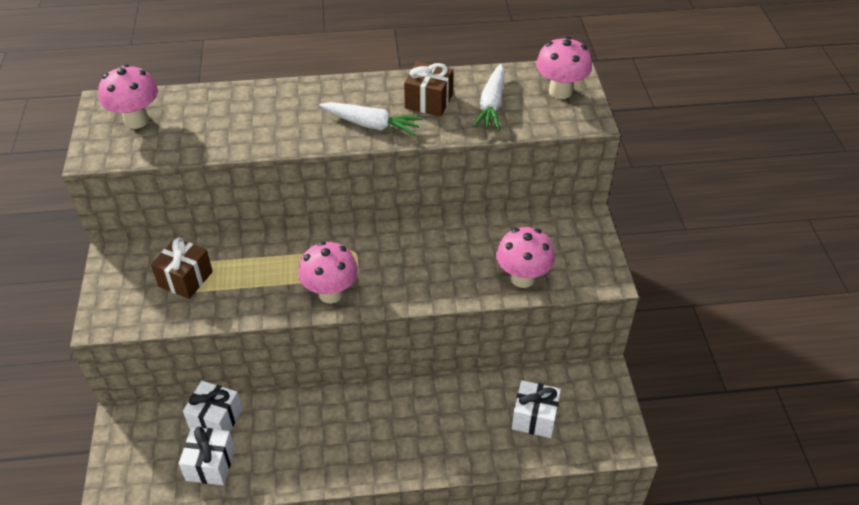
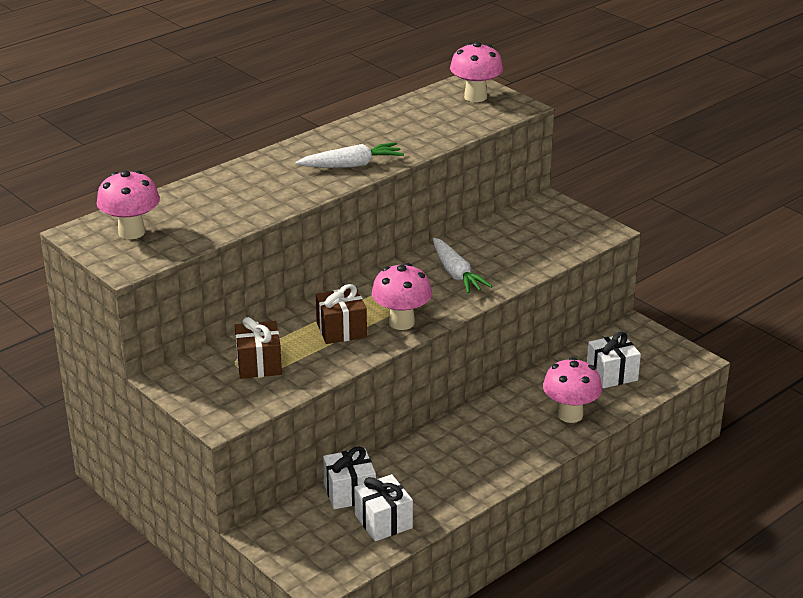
camera: 35 degrees left, 15 degrees down
(428, 101) = (378, 136): brown gift -> brown gift (341, 330)
(491, 105) = (433, 122): white carrot -> white carrot (456, 274)
(522, 278) = (543, 254): pink mushroom -> pink mushroom (570, 415)

